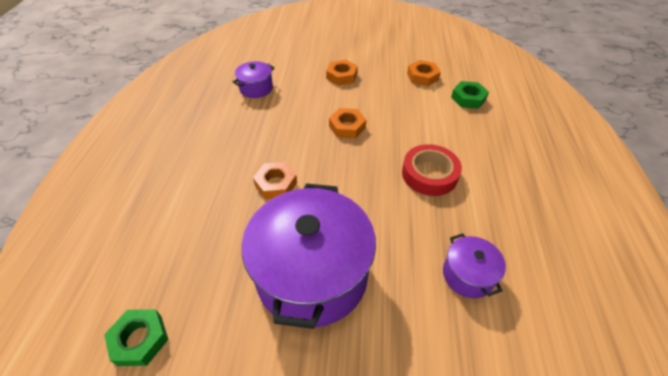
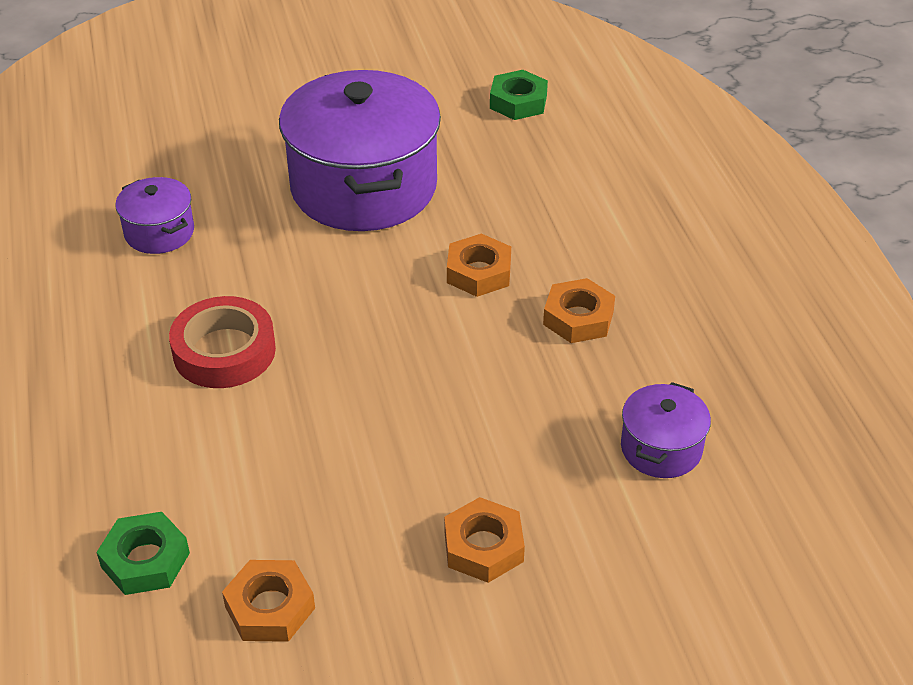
camera: 160 degrees right, 5 degrees down
(347, 127) = (407, 405): orange nut -> orange nut (578, 318)

